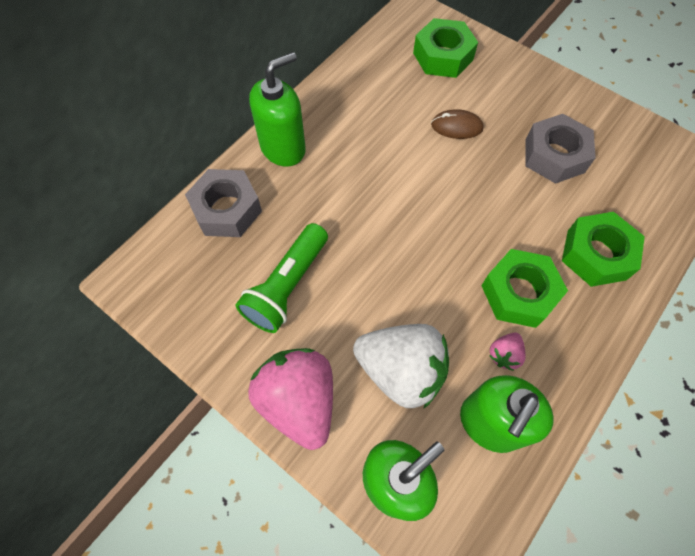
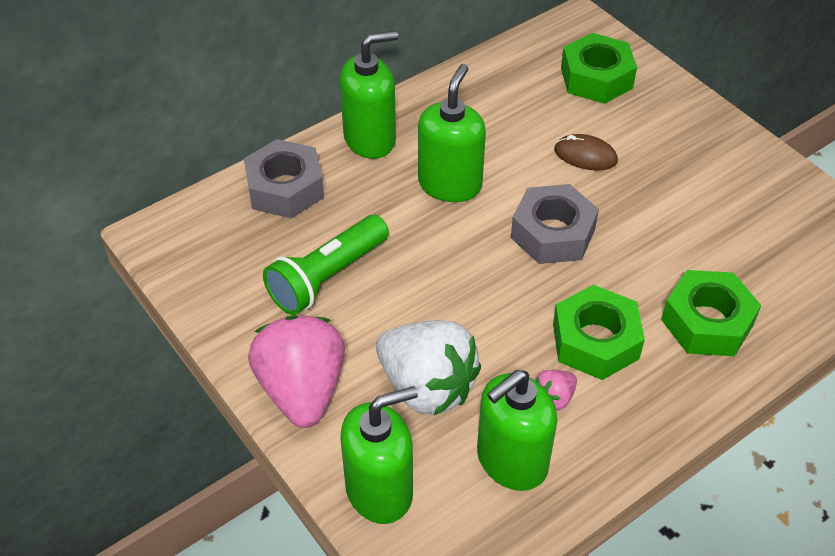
camera: 15 degrees right, 15 degrees down
(360, 175) = (450, 184): none -> green soap dispenser
(554, 156) = (695, 209): grey nut -> grey nut (552, 233)

